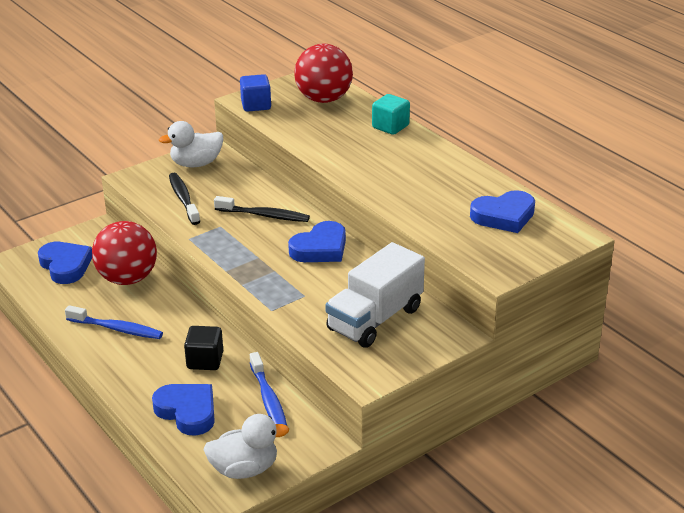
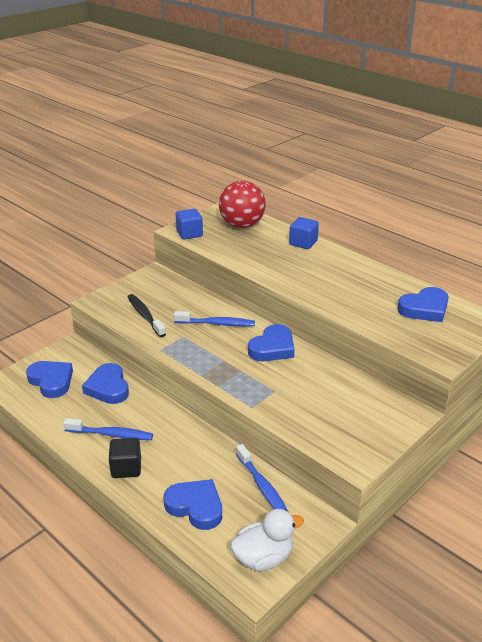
camera: 10 degrees left, 0 degrees up
(128, 279) = (108, 387): red ball -> blue heart
(196, 164) = (146, 285): white duck -> none
(205, 360) = (196, 456): black cube -> black cube (126, 468)
(264, 215) = (217, 324): black toothbrush -> blue toothbrush
(375, 319) = (341, 406): white truck -> none
(390, 127) = (303, 243): turquoise cube -> blue cube

